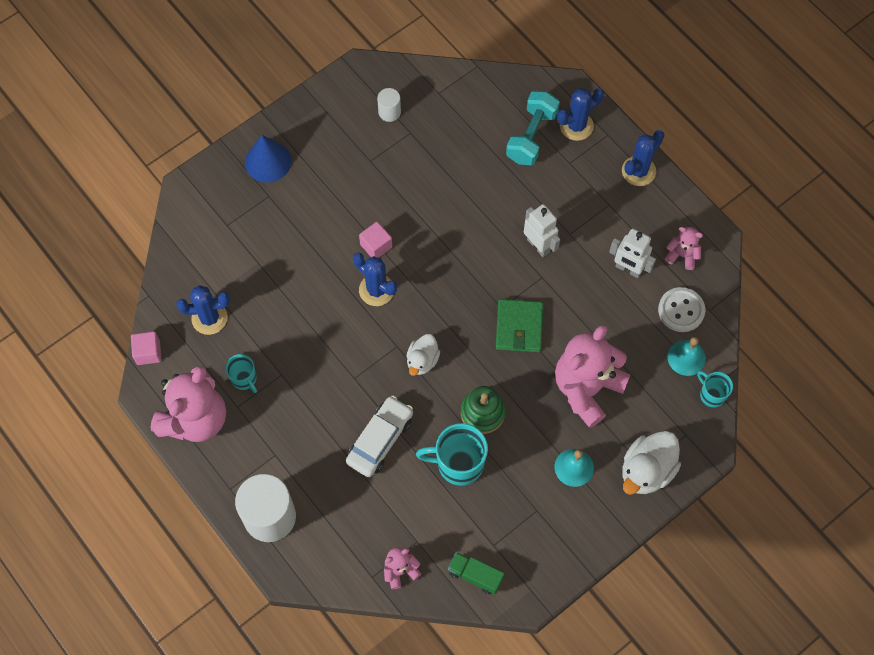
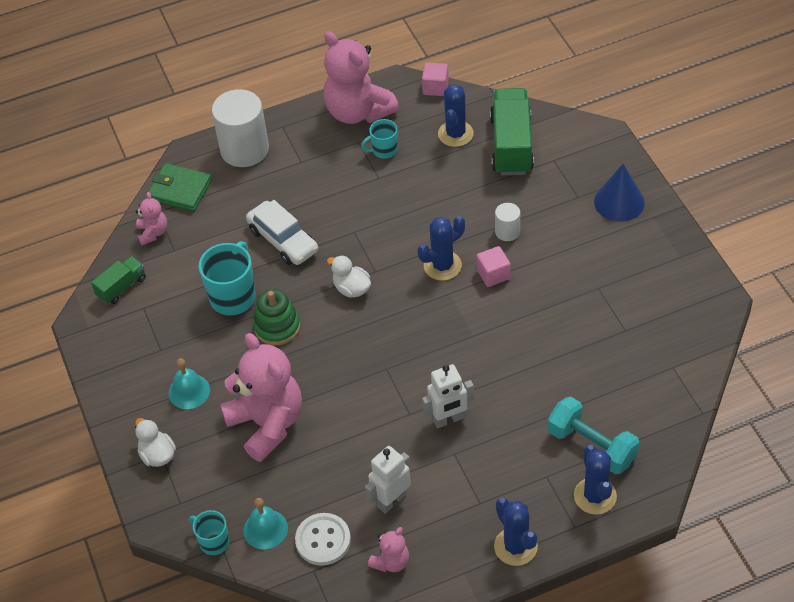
camera: 110 degrees right, 15 degrees down
(215, 265) = (511, 145): none -> green truck
(389, 112) = (656, 316): white cylinder -> white cylinder (507, 232)
(519, 327) = (358, 379): green wallet -> green wallet (180, 190)
(646, 471) = (157, 455): white duck -> white duck, size x0.62
(711, 394) = (213, 542): turquoise mug -> turquoise mug turned 120 degrees counterclockwise

